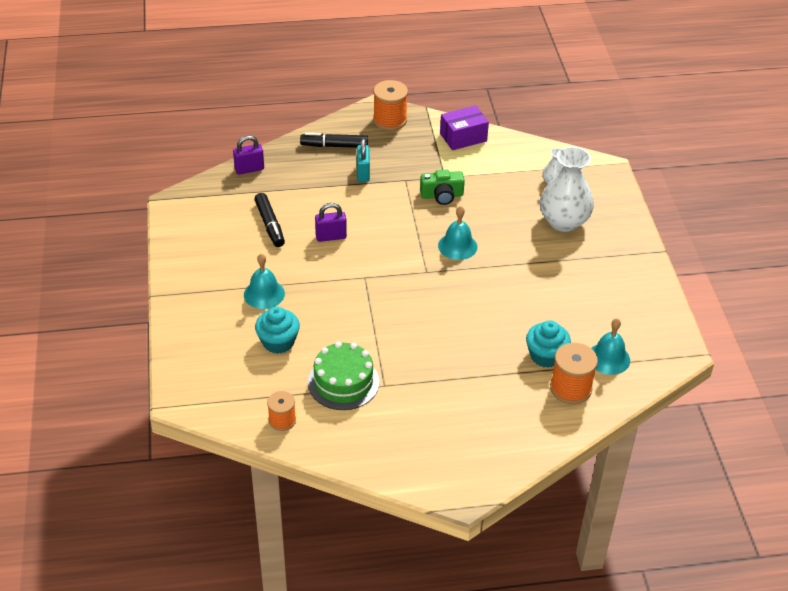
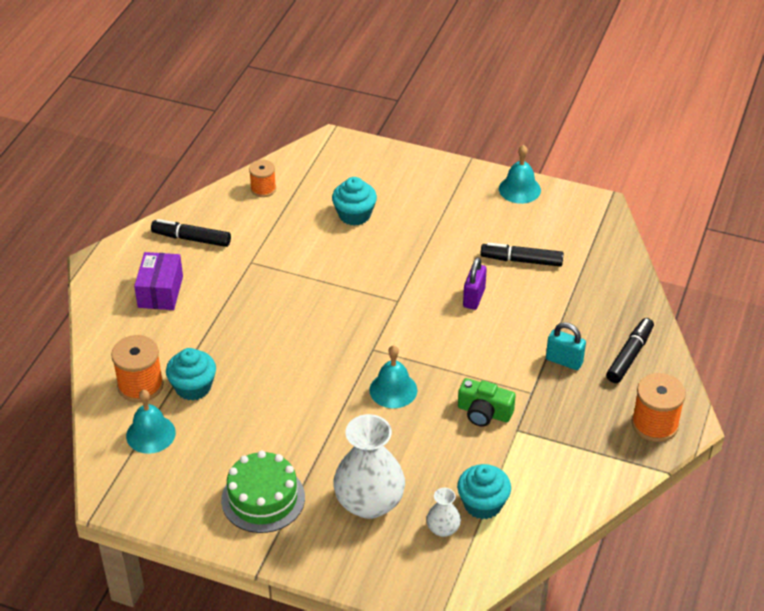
camera: 120 degrees right, 0 degrees up
(249, 169) = (624, 274): purple padlock -> none
(264, 294) = (423, 225): turquoise bell -> turquoise bell (519, 189)
(343, 382) = (275, 238): green cake -> green cake (263, 498)
(384, 440) = (192, 239): none -> black marker
(442, 195) = (484, 413): green camera -> green camera turned 90 degrees counterclockwise
(463, 137) = (582, 481): purple box -> purple box (160, 291)
(519, 172) = (483, 504): none -> turquoise cupcake

